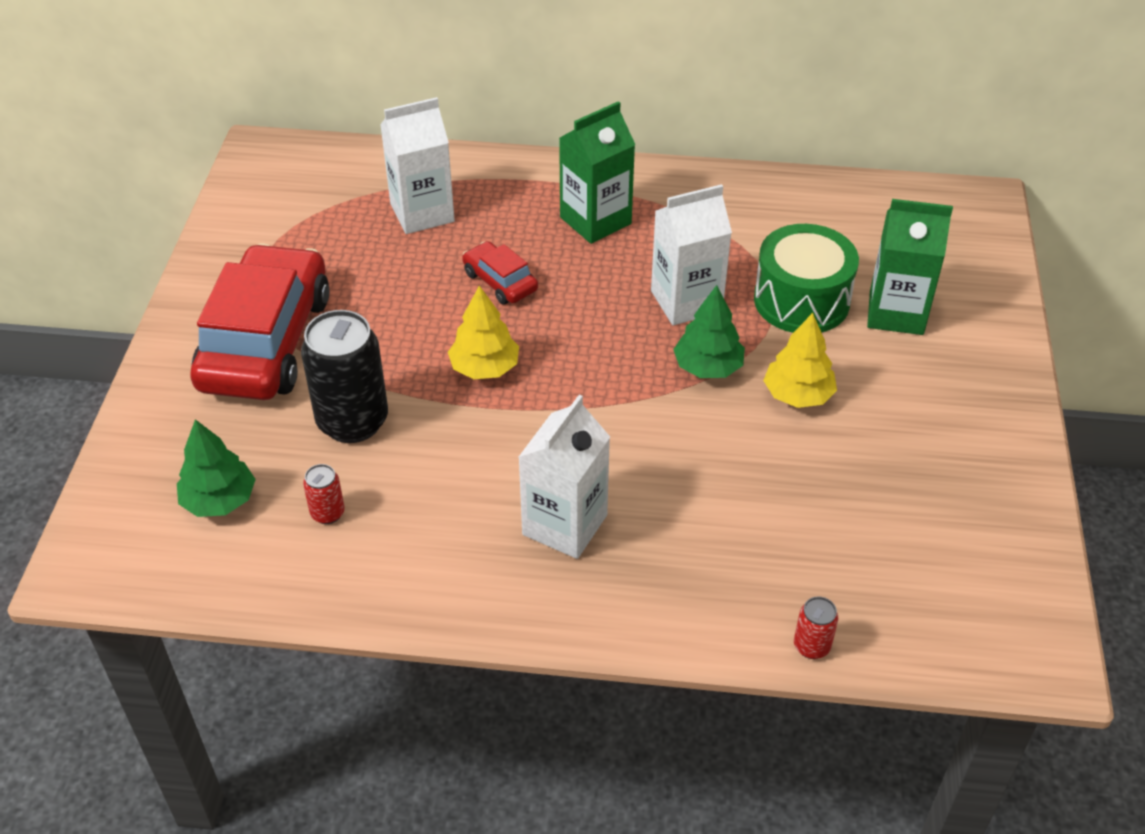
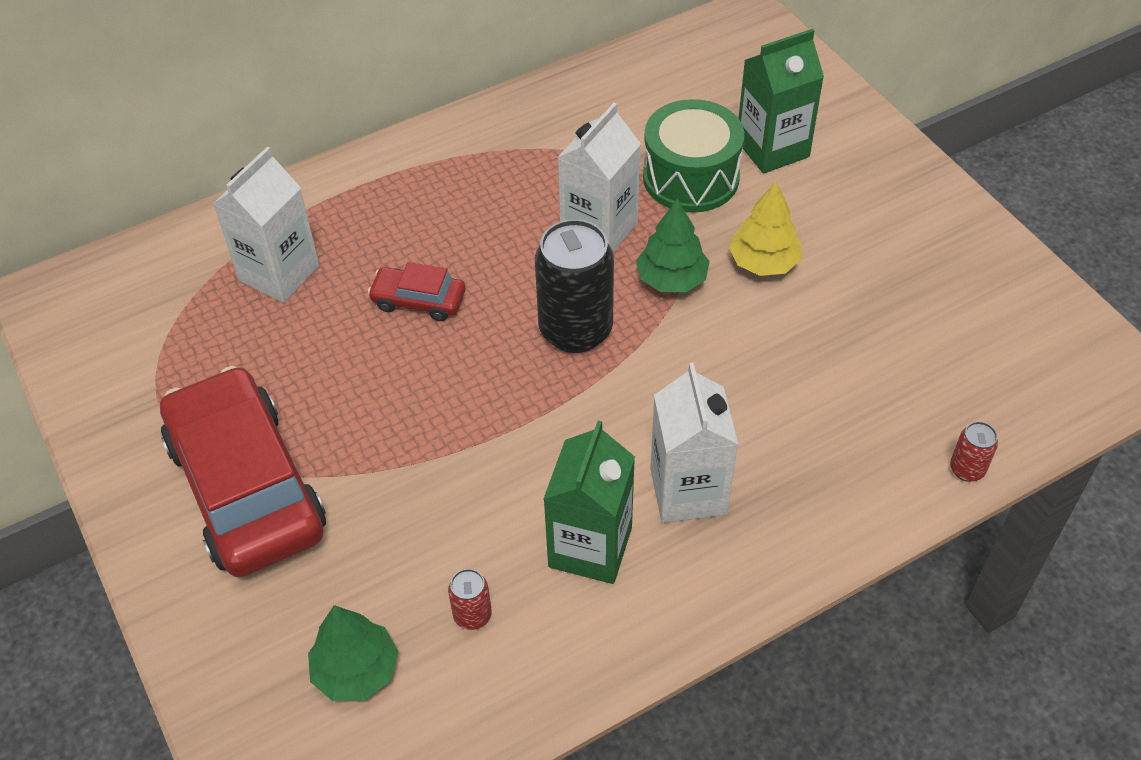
camera: 35 degrees left, 5 degrees up
(352, 421) = (410, 514): black can -> black can (575, 330)
(484, 368) = (483, 390): yellow tree -> none
(595, 220) = (450, 196): green carton -> green carton (590, 547)

